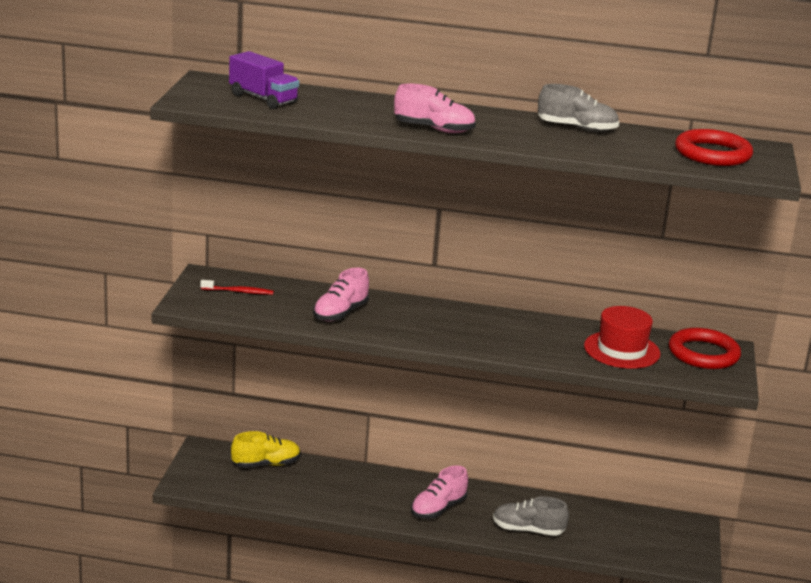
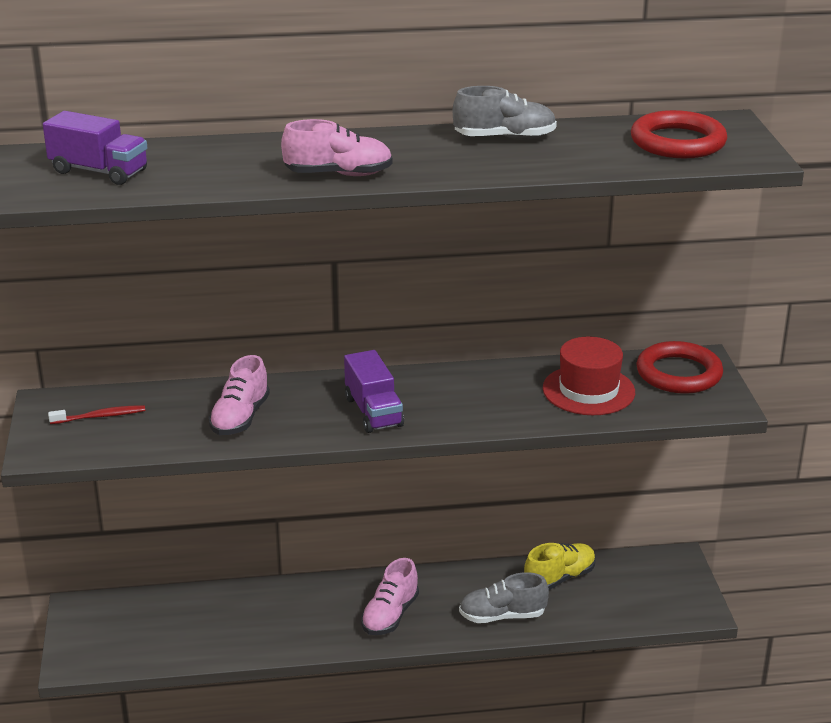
camera: 15 degrees left, 5 degrees up
(266, 464) = (163, 608): yellow shoe -> yellow shoe (559, 578)
(443, 330) = (373, 412): none -> purple truck

